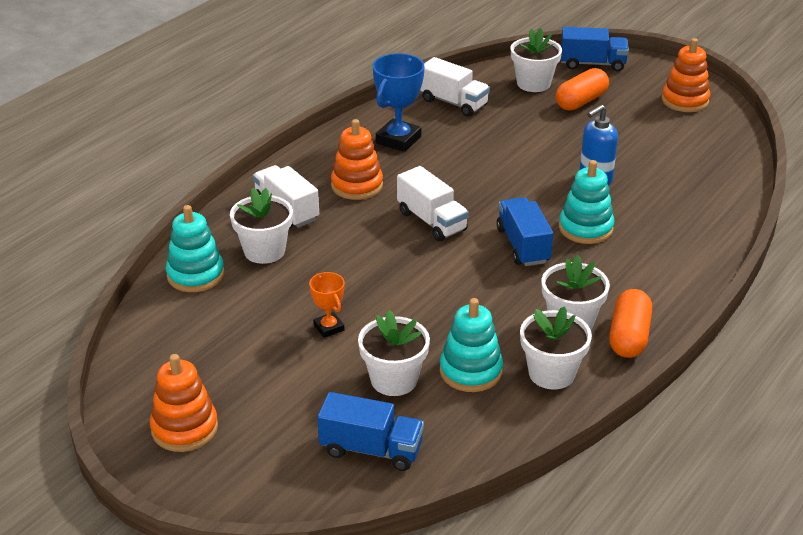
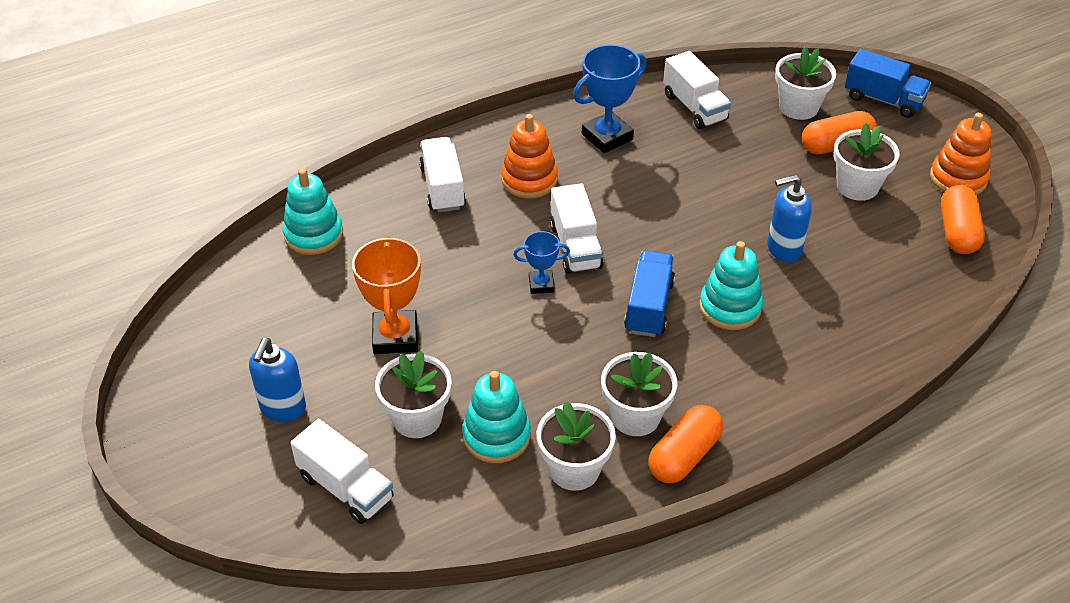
camera: 25 degrees right, 10 degrees up
(184, 428) = (199, 400): orange stacking toy -> none
(264, 251) = (392, 228): white flower pot -> white flower pot (857, 186)
(268, 410) = (283, 408): none -> blue soap dispenser
(329, 328) = (395, 337): orange trophy -> orange trophy, size x1.79
(371, 449) = (346, 487): blue truck -> white truck
(424, 255) = (541, 284): none -> blue trophy
(711, 134) = (957, 232): none -> orange capsule

